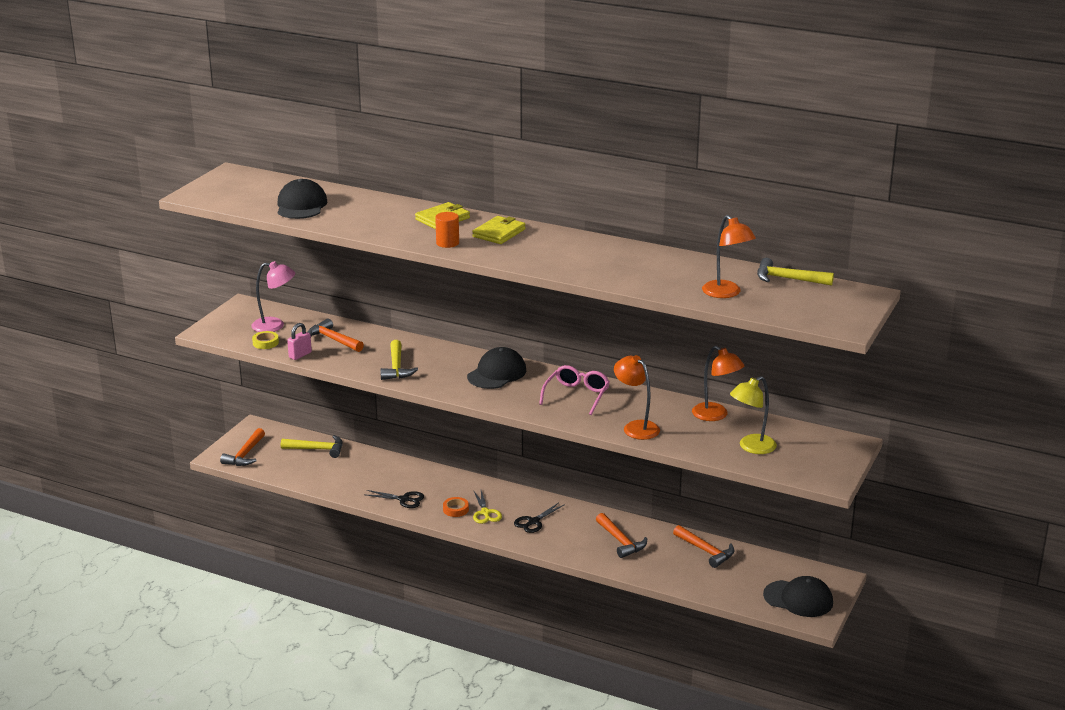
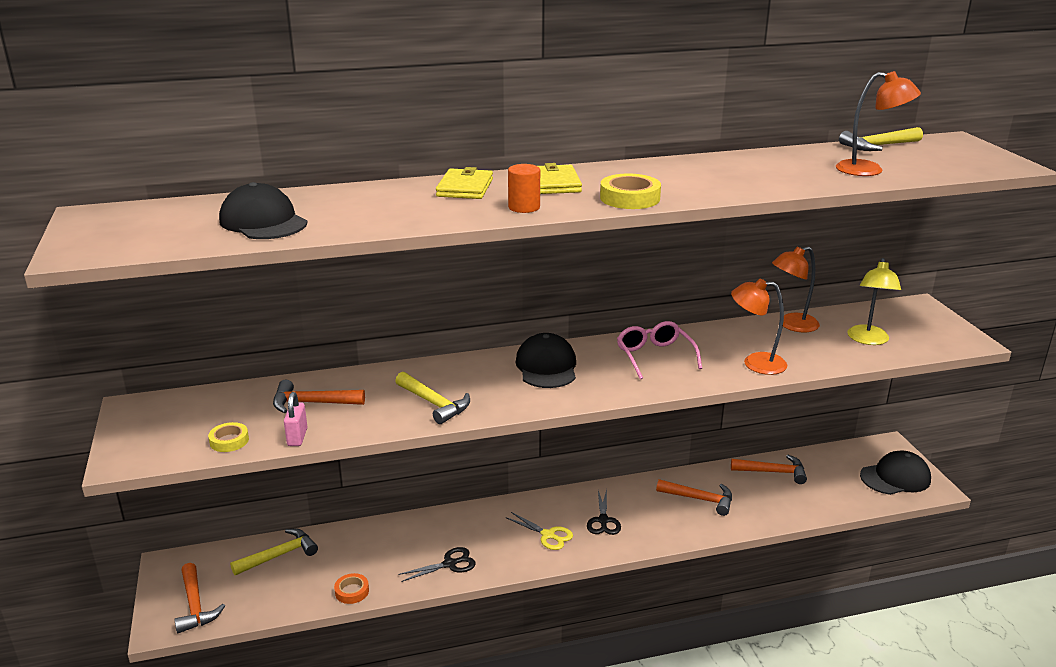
camera: 40 degrees left, 0 degrees up
(275, 326) = (212, 416): pink lamp -> none
(456, 509) = (515, 547): orange tape -> orange tape (352, 591)
(520, 258) = (630, 198): none -> yellow tape
(715, 415) = (791, 325): orange lamp -> orange lamp turned 150 degrees clockwise

